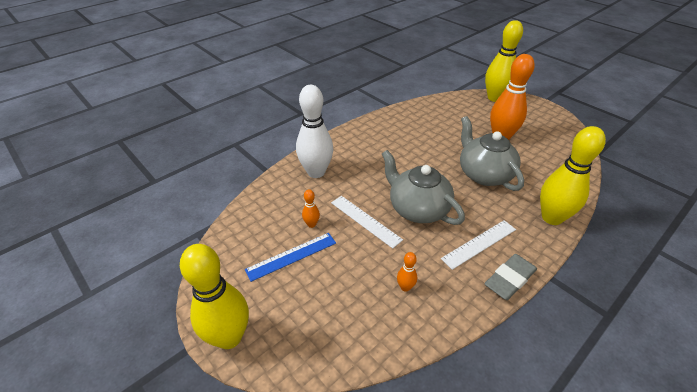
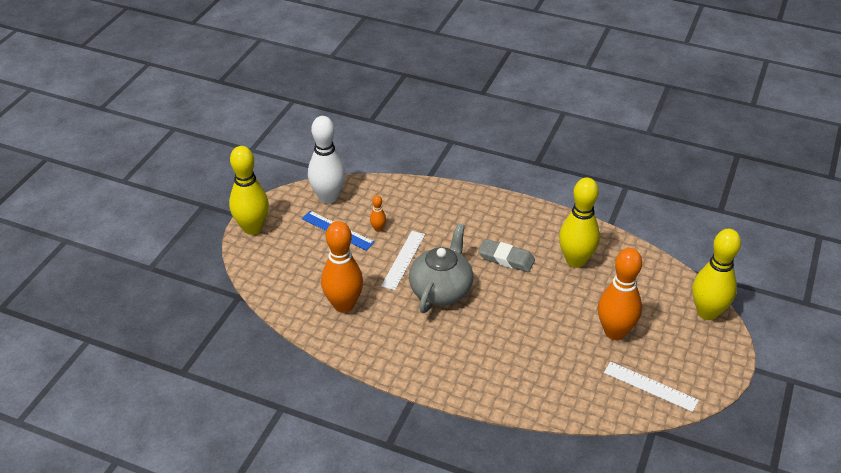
camera: 65 degrees right, 0 degrees up
(316, 172) = (446, 207): white bowling pin -> white bowling pin (328, 197)
(405, 287) = (343, 305): orange bowling pin -> orange bowling pin, size x2.36
(479, 244) = (421, 342): white ruler -> white ruler (650, 386)
(483, 174) = (530, 328): grey teapot -> none
(509, 279) = (389, 369): grey eraser -> grey eraser (506, 258)
(551, 218) = (493, 392): yellow bowling pin -> yellow bowling pin (575, 260)

